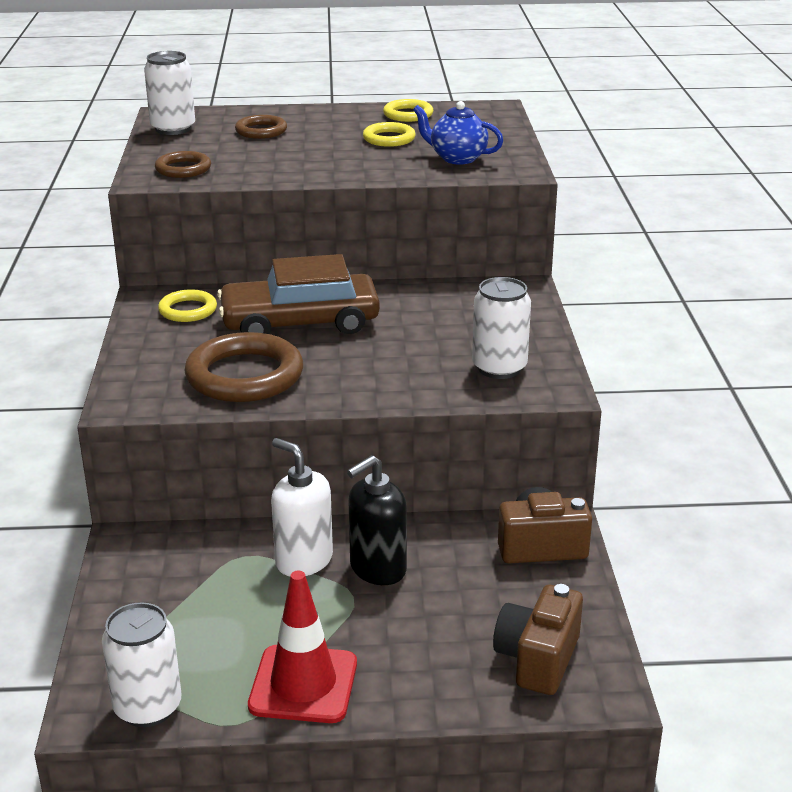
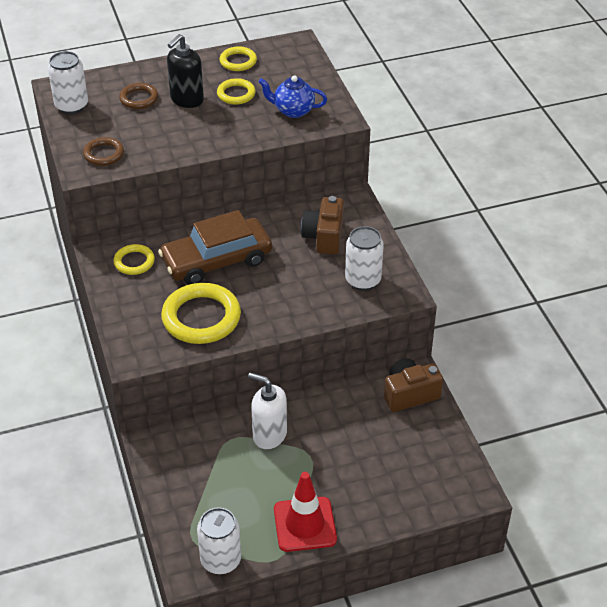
camera: 15 degrees left, 15 degrees up
(244, 375) = (201, 317): brown ring -> yellow ring
(377, 569) = (317, 432): black soap dispenser -> black soap dispenser (186, 99)
(537, 659) = (432, 477): brown camera -> brown camera (324, 237)

